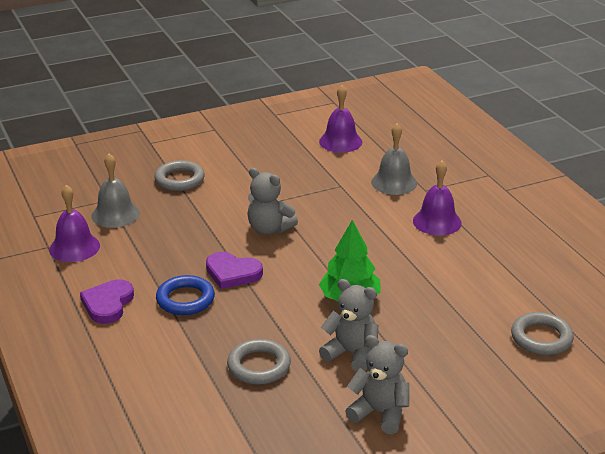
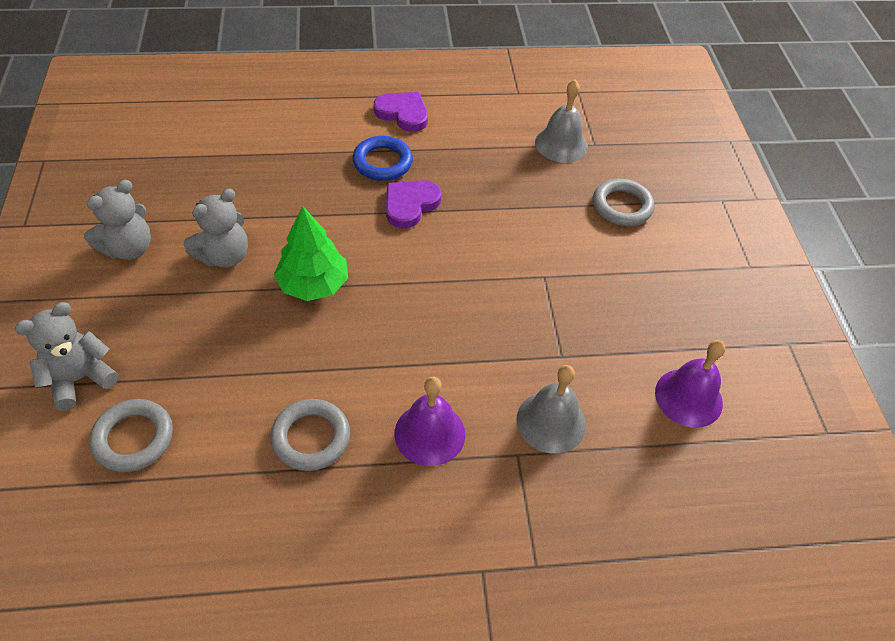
camera: 105 degrees right, 20 degrees up
(74, 247) = (508, 108): purple bell -> none
(259, 366) = (251, 186): grey ring -> grey ring (311, 438)
(269, 229) = (483, 256): grey teddy bear -> grey teddy bear (80, 379)

